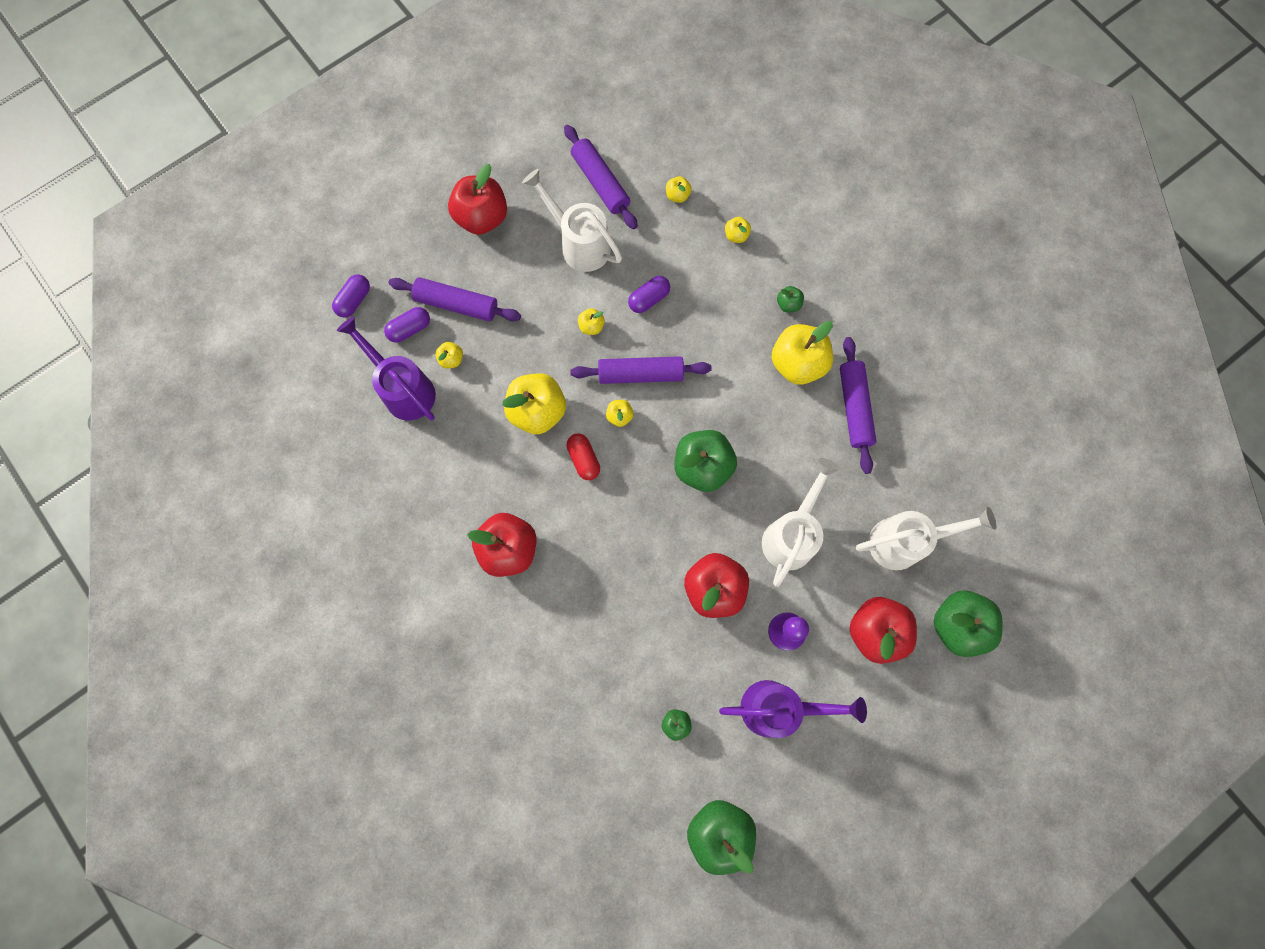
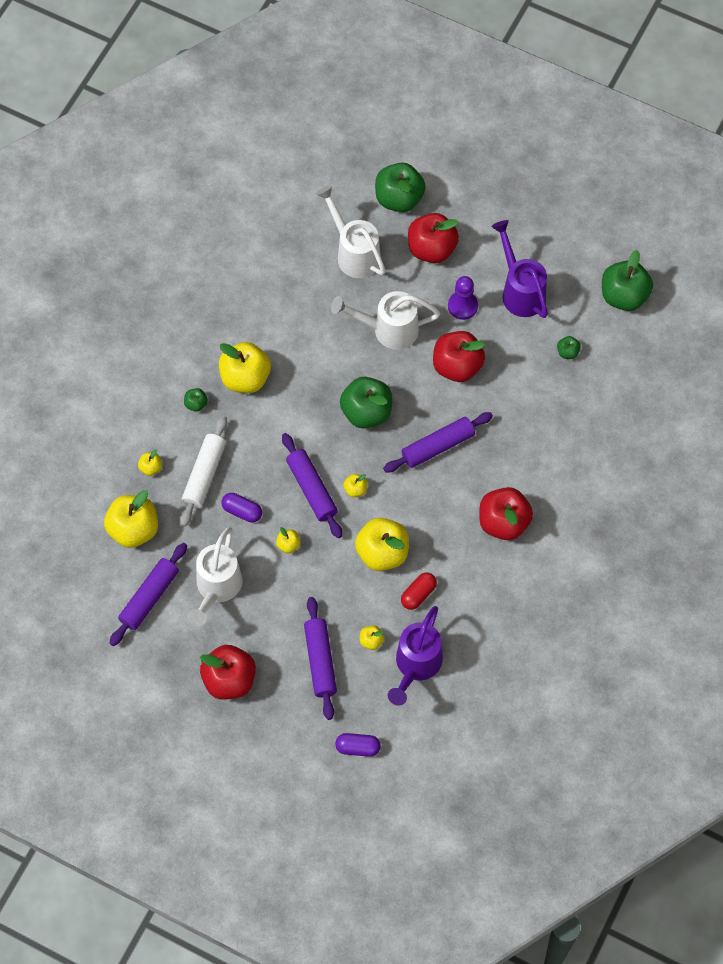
camera: 115 degrees left, 10 degrees down
(410, 329) = (361, 688): purple capsule -> none
(584, 459) = (404, 500): red capsule -> red capsule (418, 594)
(677, 195) = (133, 529): yellow apple -> yellow apple, size x2.20
(705, 280) = (204, 475): none -> white rolling pin
(854, 408) = (263, 323): purple rolling pin -> purple rolling pin (438, 446)

